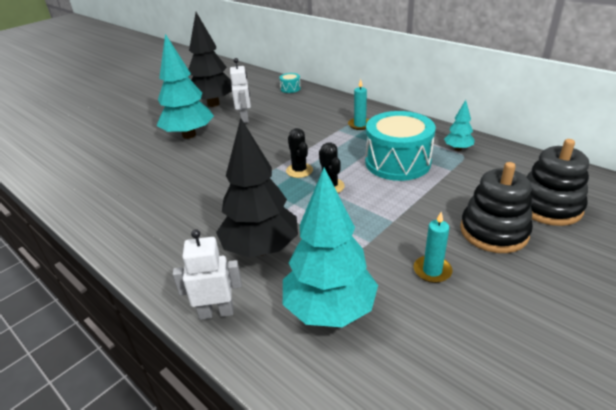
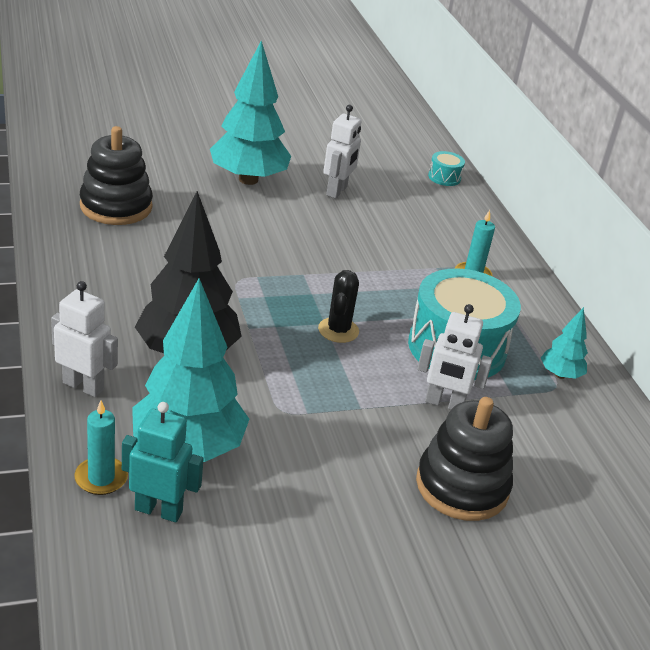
camera: 25 degrees right, 0 degrees up
(213, 104) = (320, 151): black tree -> none
(299, 170) = (325, 292): black cactus -> none
(360, 367) = (159, 510): none -> turquoise robot
(428, 193) = (444, 403): none -> white robot
(432, 271) = (336, 479): turquoise candle -> turquoise candle (101, 478)
(548, 207) = (573, 503): black stacking toy -> black stacking toy (116, 206)

